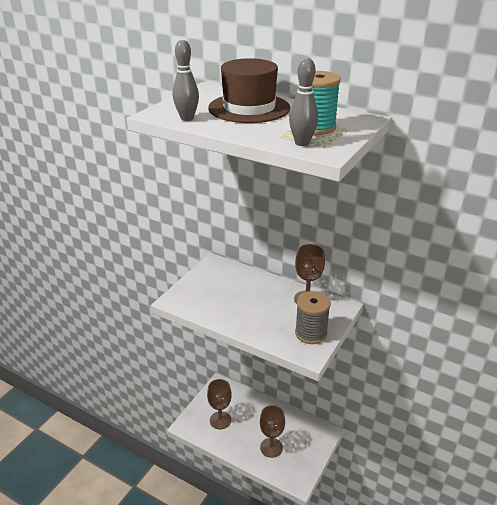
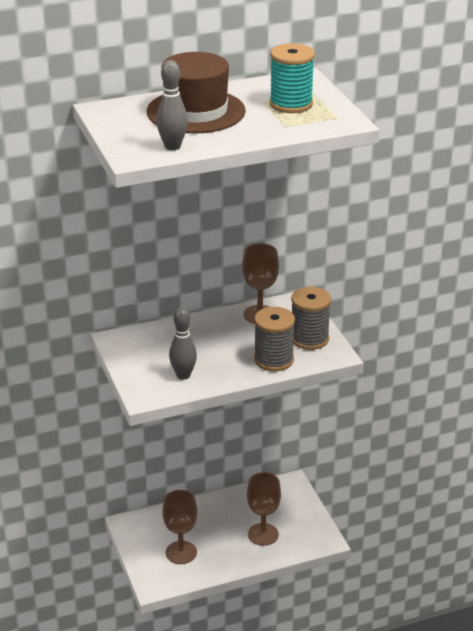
camera: 50 degrees left, 0 degrees up
(268, 330) = (273, 360): none -> grey spool
(302, 143) = (314, 123): grey bowling pin -> grey bowling pin (183, 375)

